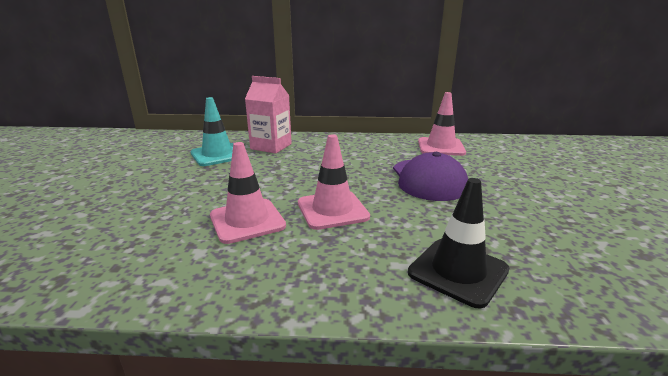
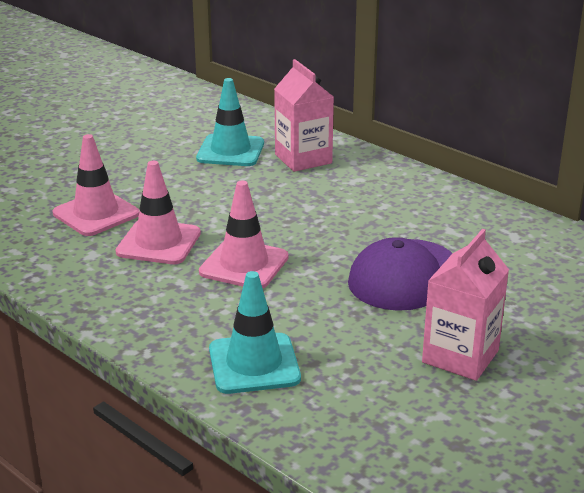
camera: 40 degrees right, 5 degrees up
(441, 147) = (517, 240): pink traffic cone -> pink traffic cone (96, 214)
(458, 271) = (254, 364): black traffic cone -> turquoise traffic cone
(536, 206) = (460, 356): none -> pink carton

